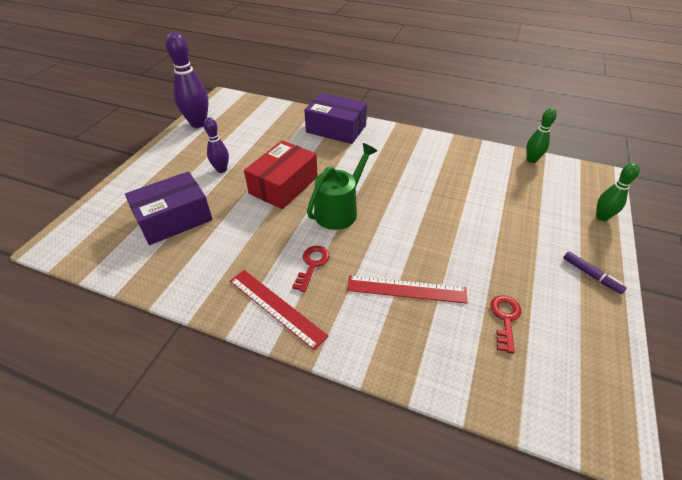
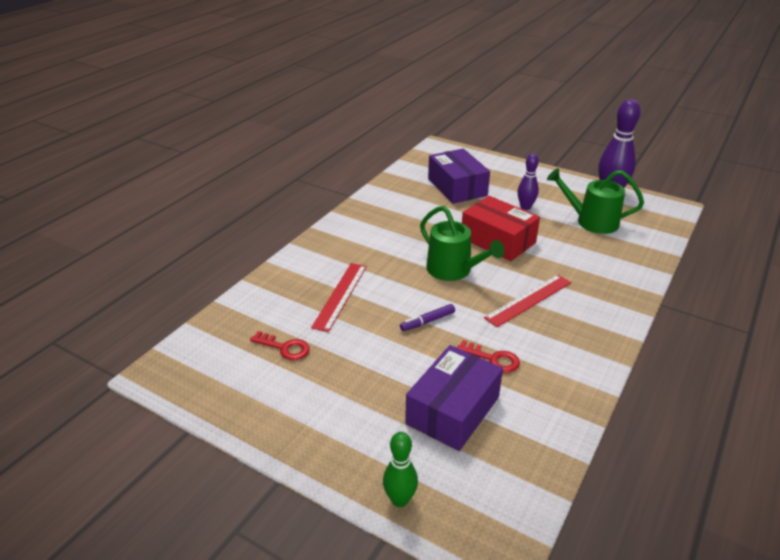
camera: 100 degrees right, 10 degrees down
(247, 134) = (591, 221): none -> green watering can
(276, 307) = (347, 230): red ruler -> red ruler (528, 300)
(312, 265) = (385, 249): red key -> red key (493, 359)
(336, 129) = (613, 284): purple box -> purple box (453, 410)
(531, 160) = (545, 470): green bowling pin -> none
(591, 275) = (308, 436): purple marker -> purple marker (427, 321)

